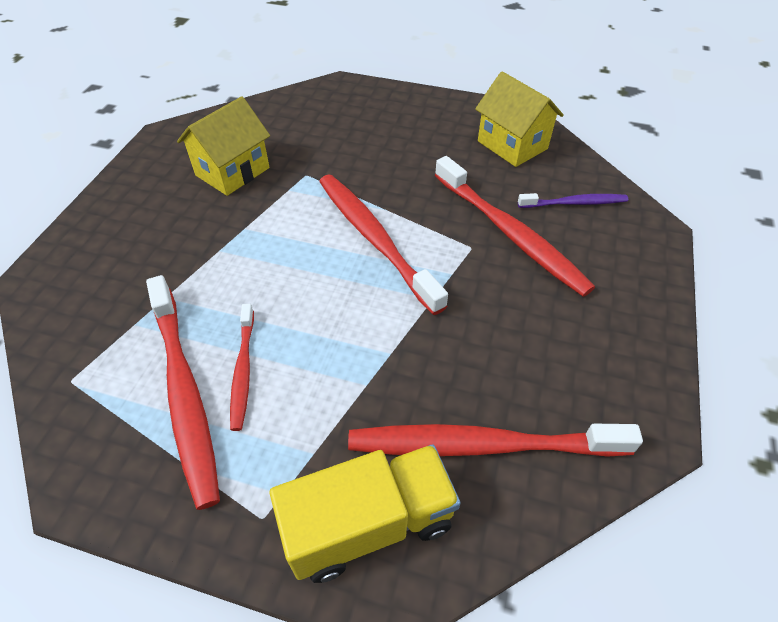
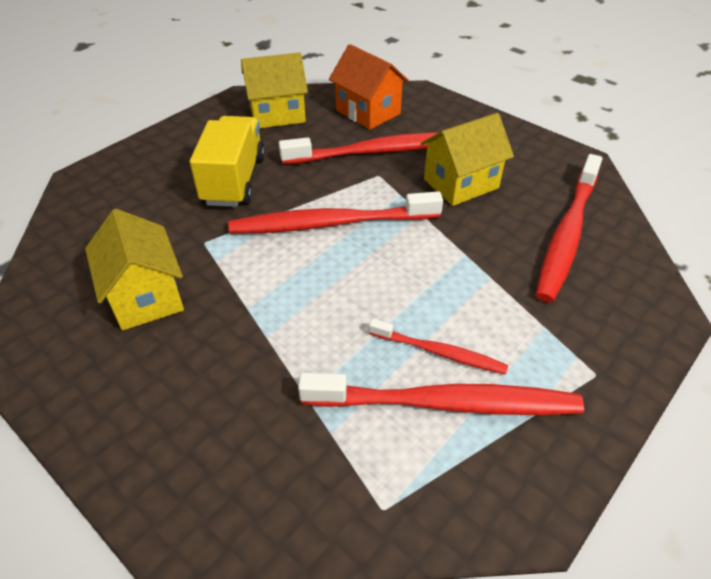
camera: 65 degrees left, 5 degrees down
(369, 523) = (615, 311): yellow truck -> yellow truck (234, 180)
(506, 318) = (461, 184): none -> yellow house
(575, 203) = (368, 112): purple toothbrush -> orange house

